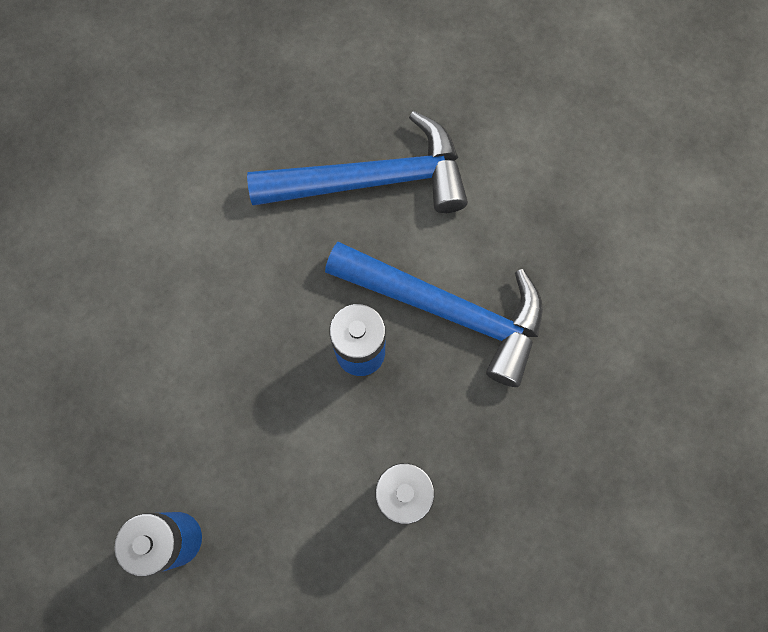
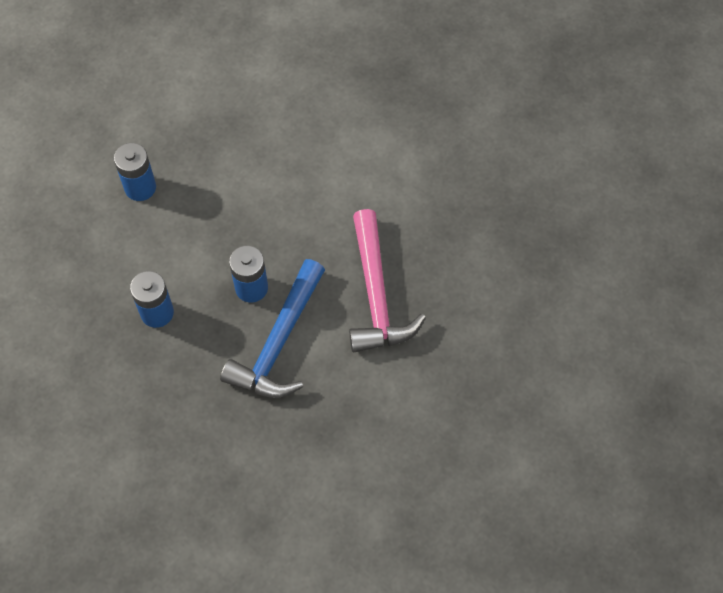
camera: 90 degrees right, 10 degrees down
(373, 180) = (376, 295): blue hammer -> pink hammer

